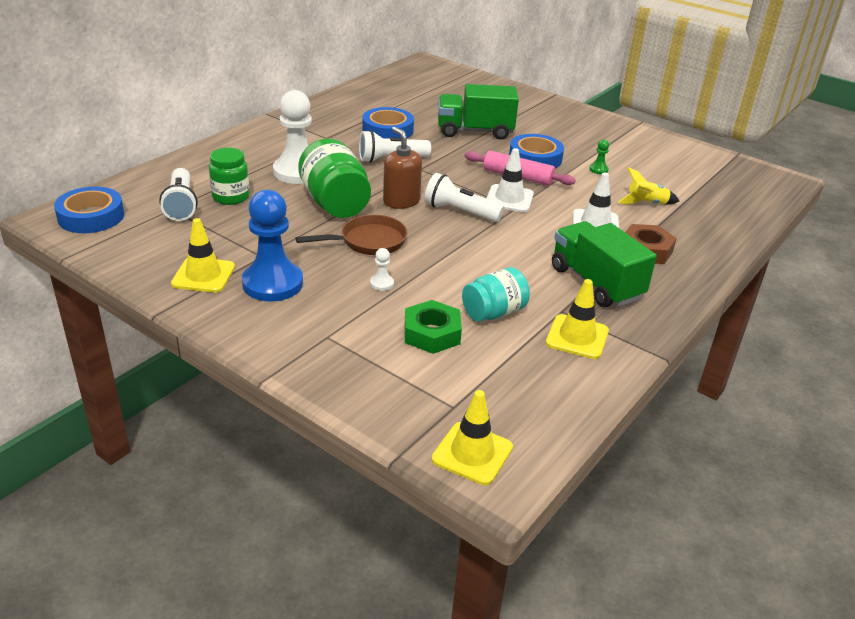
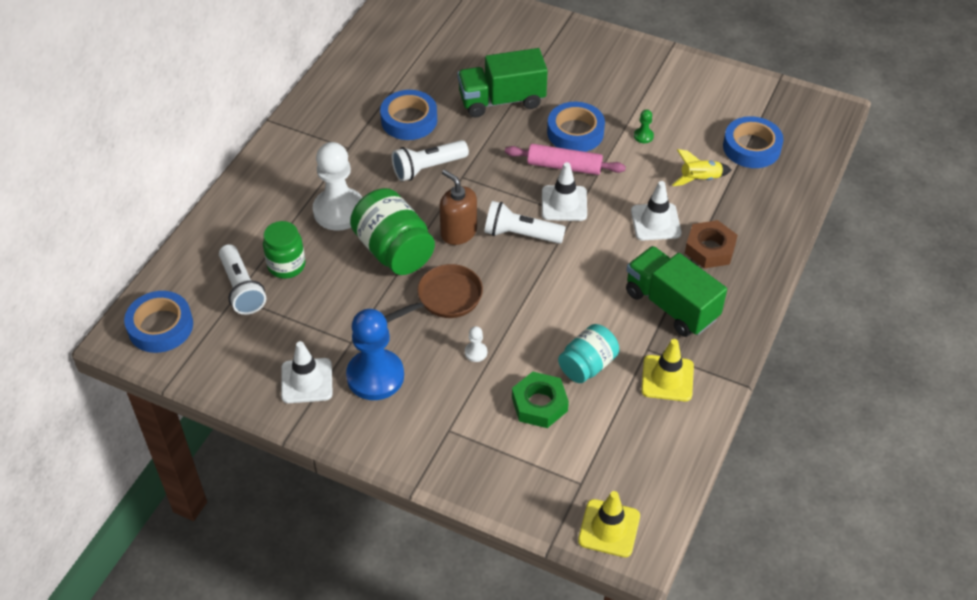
camera: 10 degrees left, 15 degrees up
(203, 275) = (306, 381): yellow traffic cone -> white traffic cone
(702, 191) = (751, 147): none -> blue tape

